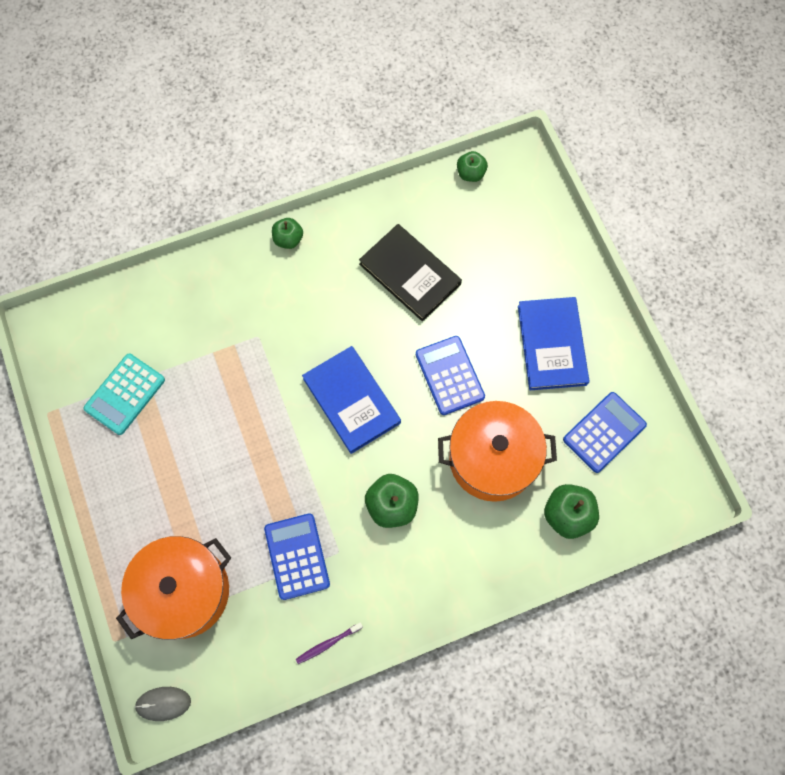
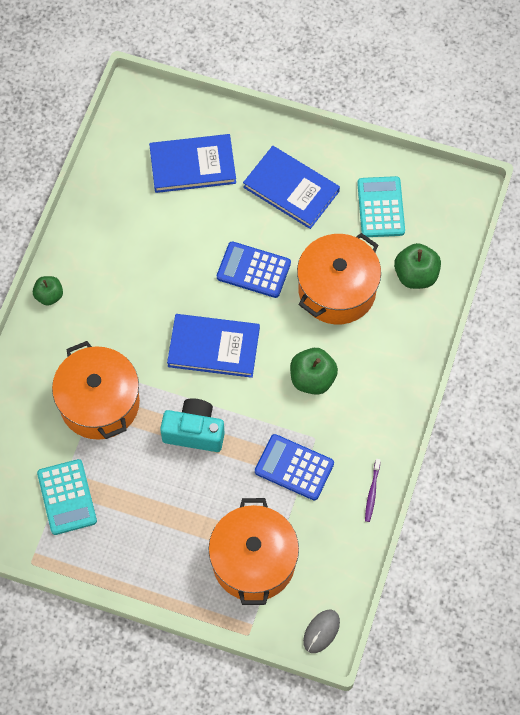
camera: 50 degrees left, 5 degrees down
(227, 352) = (99, 403): none -> orange pot
(262, 447) = (194, 432): none -> turquoise camera
(410, 274) = (154, 236): black book -> none
(470, 173) = (114, 137): green apple -> none
(500, 251) = (192, 165): none -> blue book
(604, 432) = (380, 207): blue calculator -> turquoise calculator

